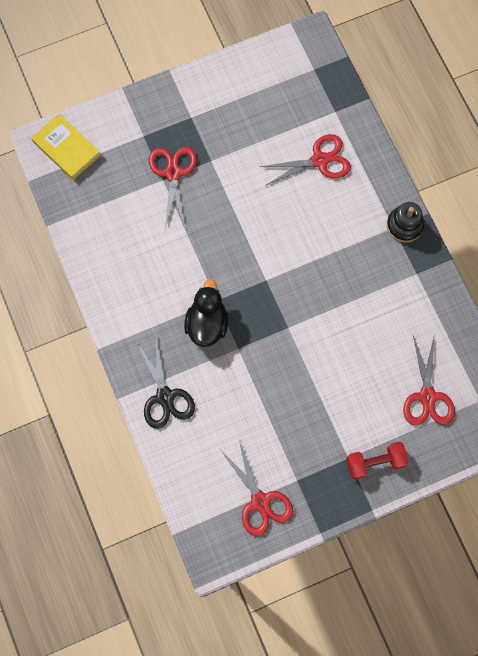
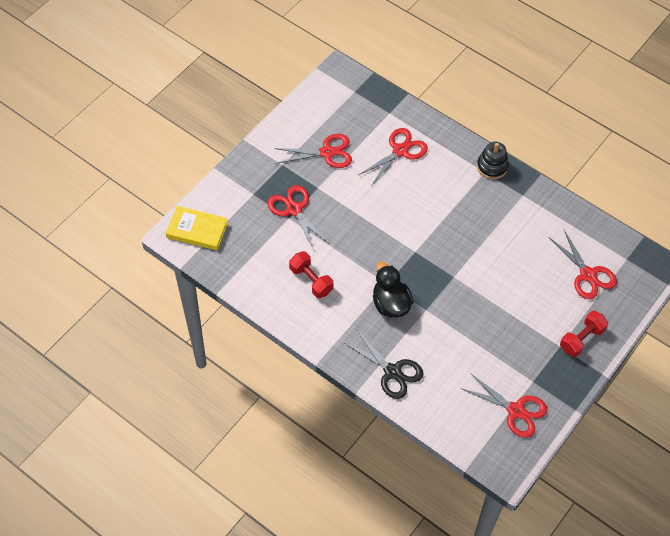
camera: 30 degrees left, 15 degrees down
(144, 258) = (311, 280): none -> red dumbbell
(243, 126) = (327, 152): none -> red scissors

